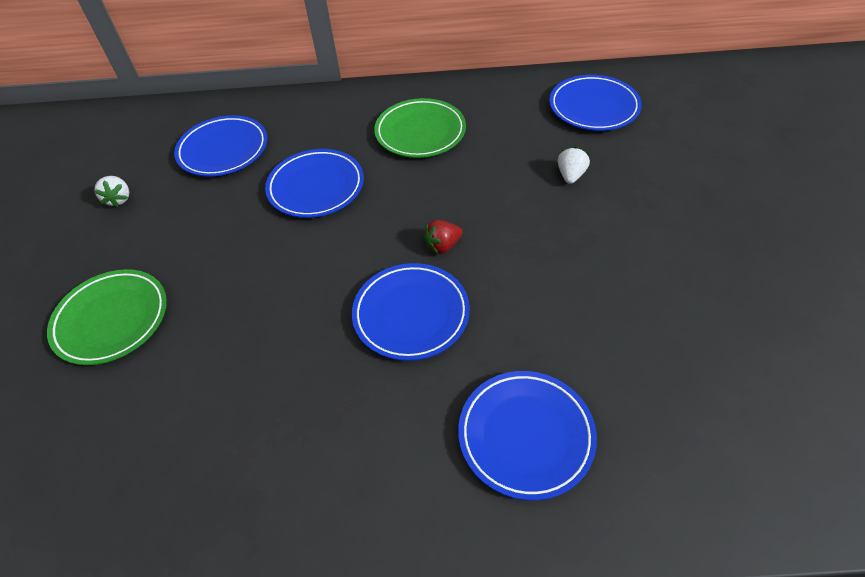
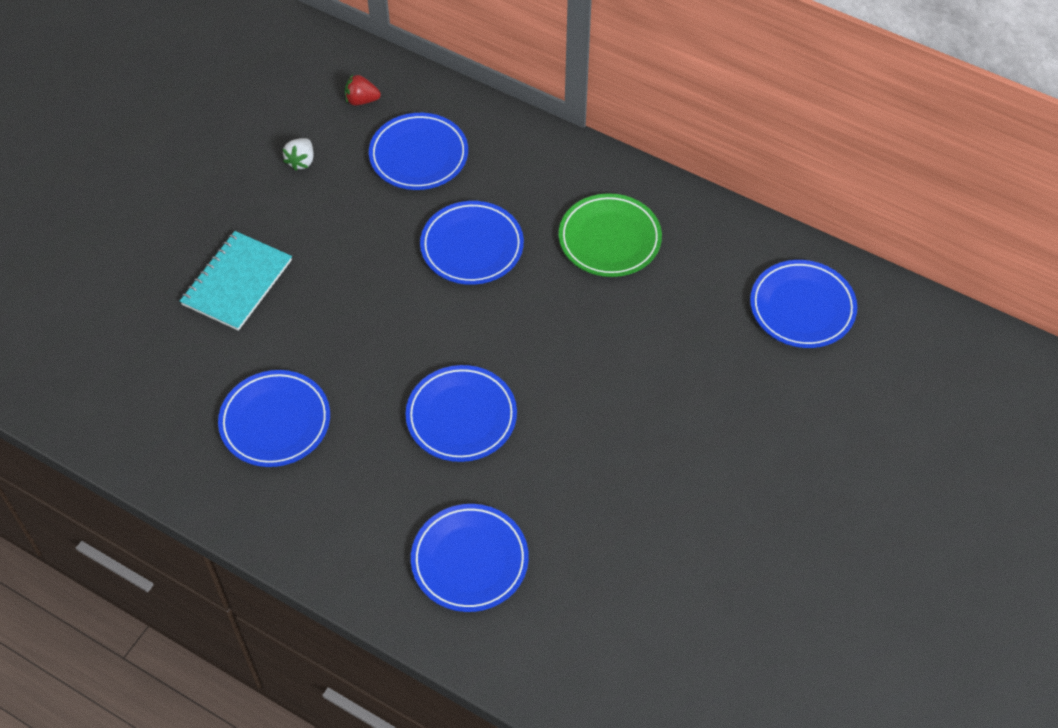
camera: 30 degrees right, 5 degrees up
(112, 319) = (237, 282): green plate -> turquoise notebook
(231, 422) = (275, 422): none -> blue plate
(442, 246) = (534, 371): red strawberry -> red strawberry (361, 100)
(571, 175) = (706, 369): white strawberry -> none

